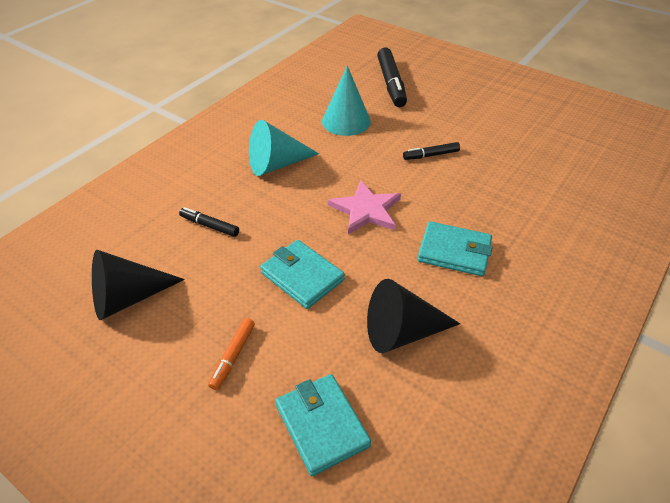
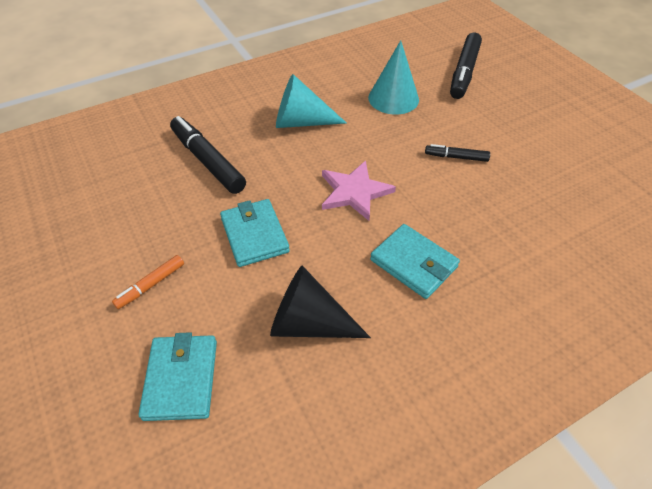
camera: 25 degrees right, 5 degrees up
(128, 298) = (105, 202): black cone -> none
(209, 226) = (208, 161): black marker -> black marker, size x1.88

